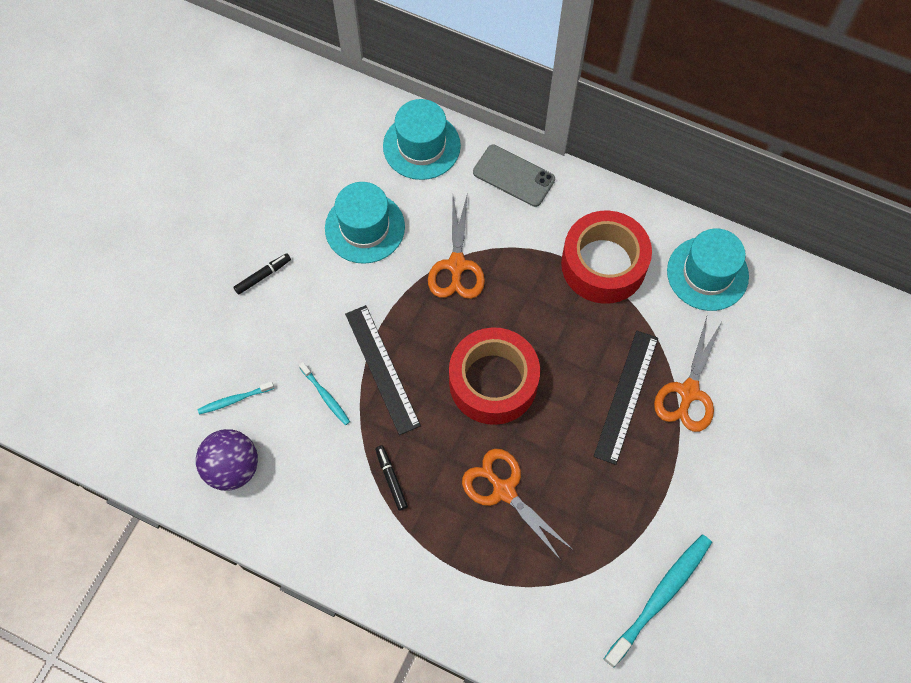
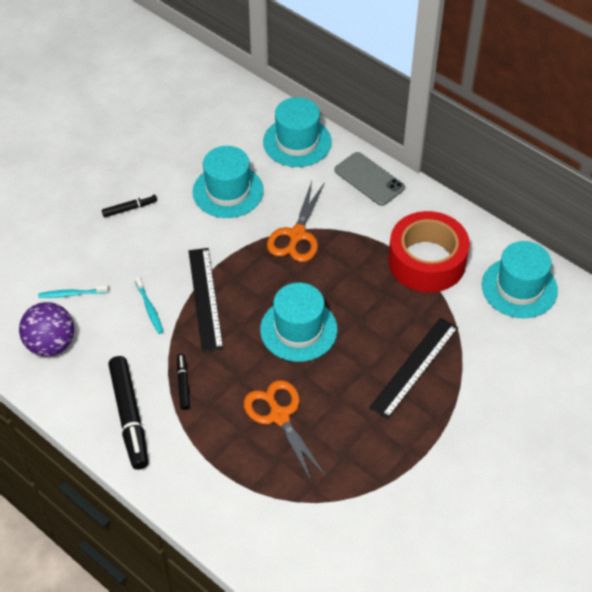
camera: 15 degrees right, 15 degrees down
(346, 533) = (129, 416): none -> black marker
(493, 382) = (298, 329): red tape -> turquoise hat
(660, 597) = (394, 536): turquoise toothbrush -> none
(688, 392) = (473, 376): orange scissors -> none

